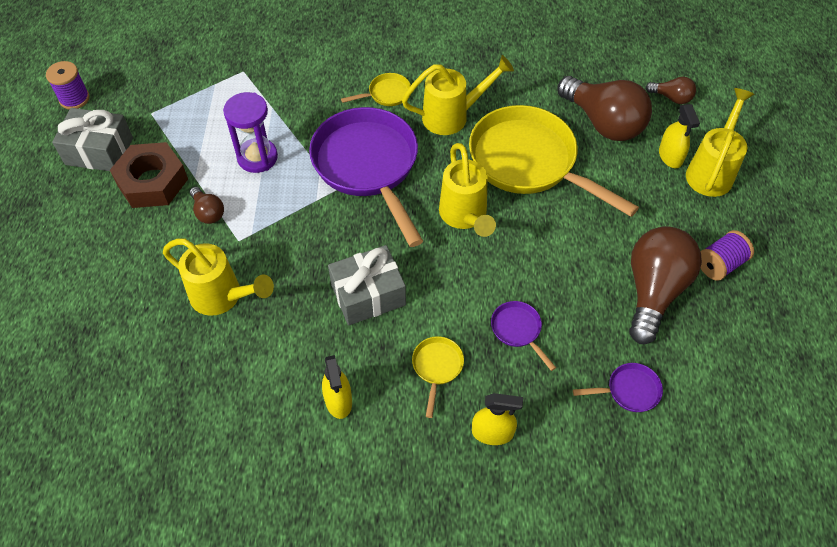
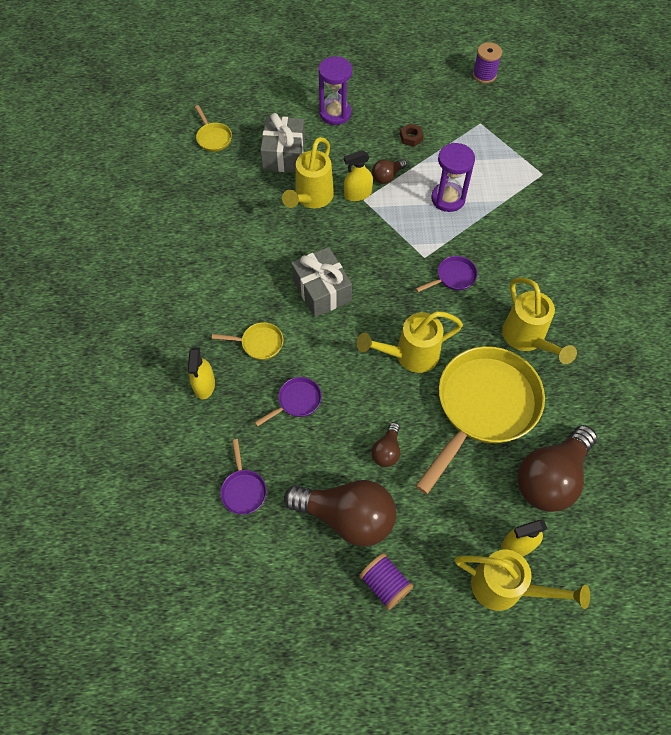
camera: 85 degrees right, 5 degrees up
(82, 259) = (335, 113): none -> purple hourglass
(99, 151) = (435, 101): grey gift -> grey gift (284, 154)
(152, 182) = (411, 137): brown nut -> brown nut, size x0.43
(338, 400) = (229, 281): yellow spray bottle -> yellow spray bottle (357, 194)
(368, 166) = (453, 277): purple pan -> purple pan, size x0.42
(386, 94) = (542, 283): yellow pan -> yellow pan (213, 138)
(671, 98) = (605, 552): brown light bulb -> brown light bulb (386, 451)

